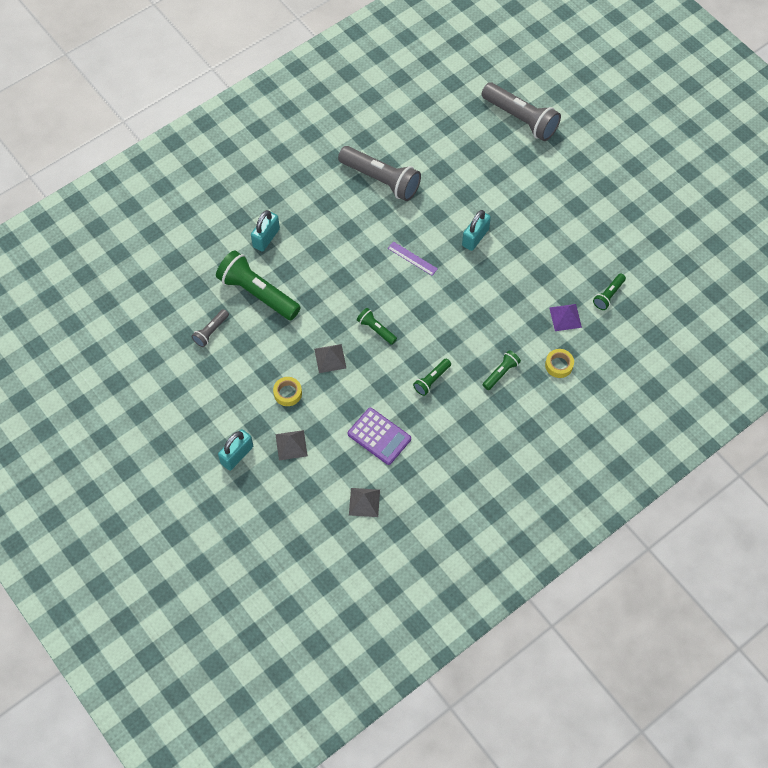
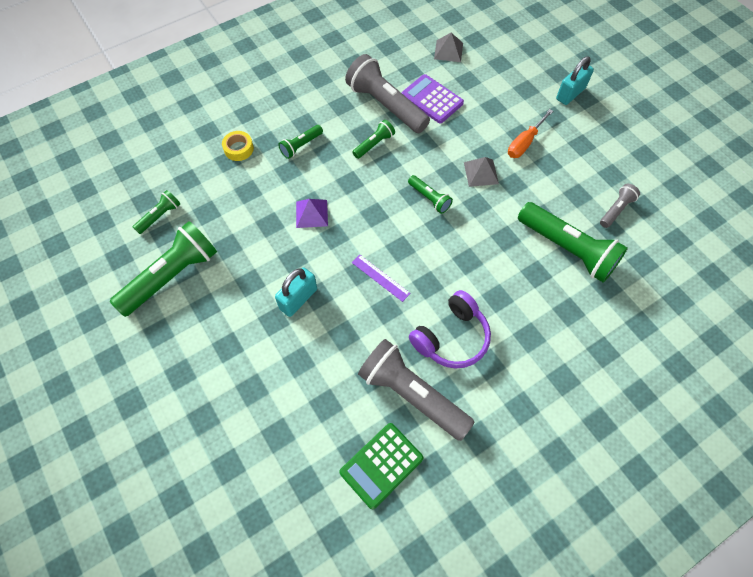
camera: 175 degrees left, 0 degrees up
(266, 238) = (564, 319): turquoise padlock -> none
(287, 393) = (524, 143): yellow tape -> orange screwdriver
(291, 445) = (518, 98): grey pyramid -> none
(353, 219) = (451, 337): none -> purple headphones
(398, 138) = (381, 465): none -> green calculator
(521, 119) = (192, 485): grey flashlight -> grey flashlight (386, 105)
(565, 317) = (216, 196): purple pyramid -> purple pyramid (311, 213)
(580, 247) = (172, 276): none -> green flashlight

